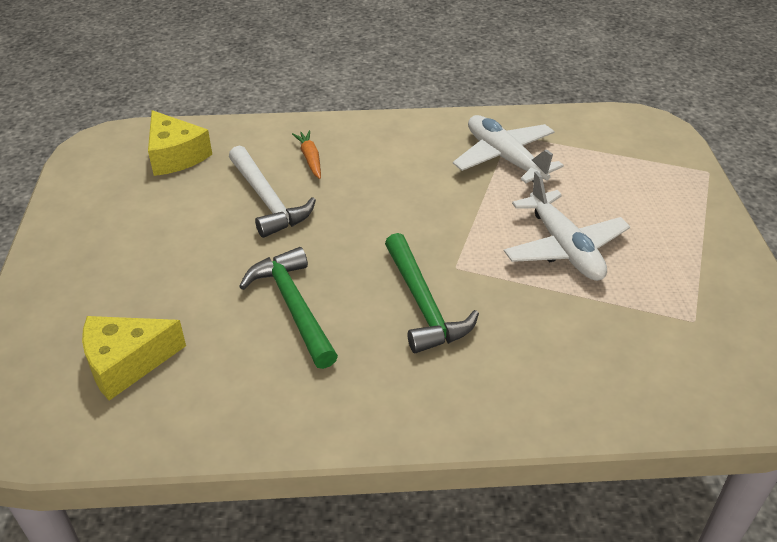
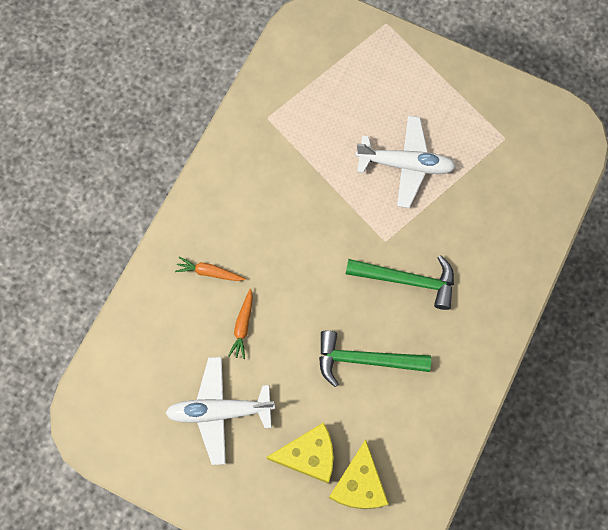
camera: 60 degrees left, 30 degrees up
(175, 156) = (142, 370): yellow cheese -> yellow cheese (309, 455)
(267, 200) = (243, 326): white hammer -> orange carrot
(504, 158) = (292, 139): white plane -> white plane (219, 411)

